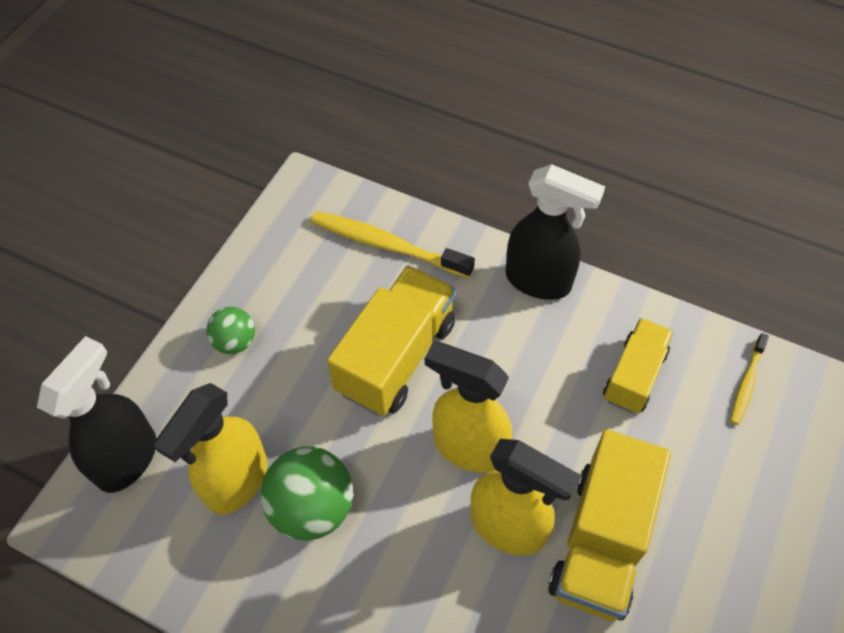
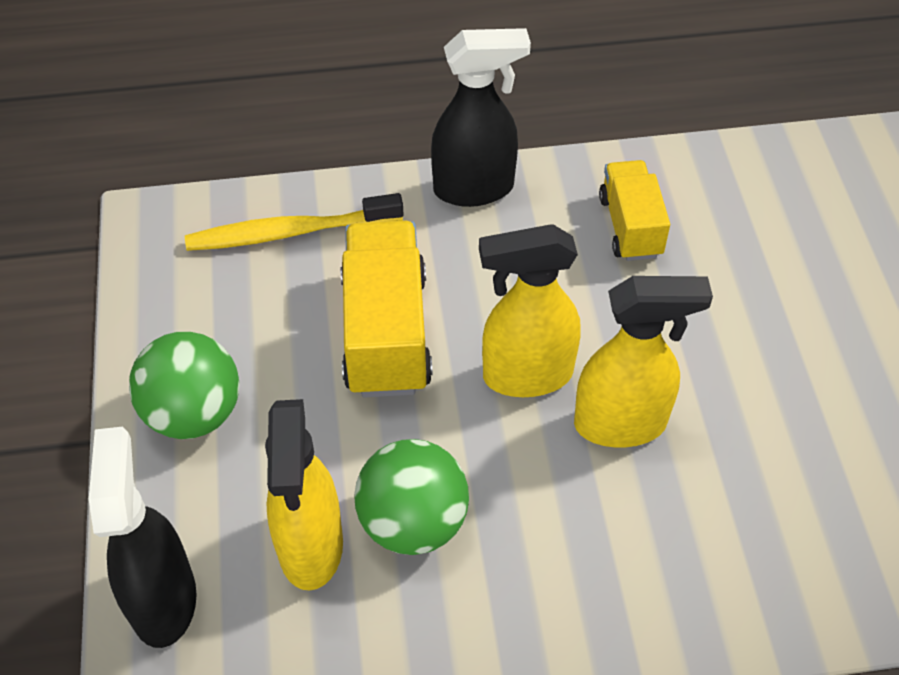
camera: 35 degrees left, 5 degrees down
(235, 341) = (194, 413): green ball -> green ball, size x1.70
(602, 541) = (714, 385): yellow truck -> none
(746, 383) = (732, 180): yellow toothbrush -> none

